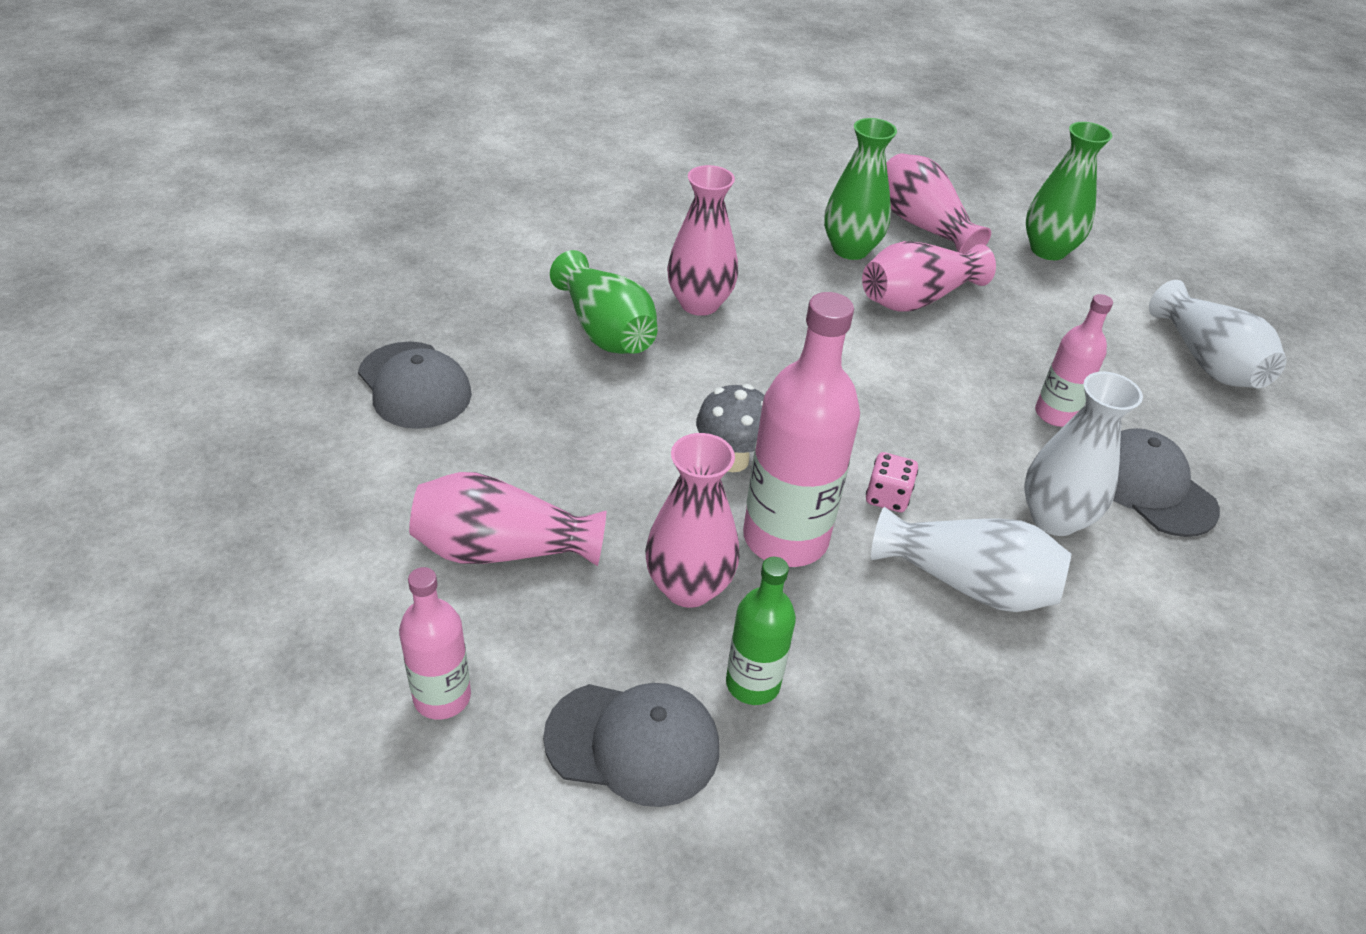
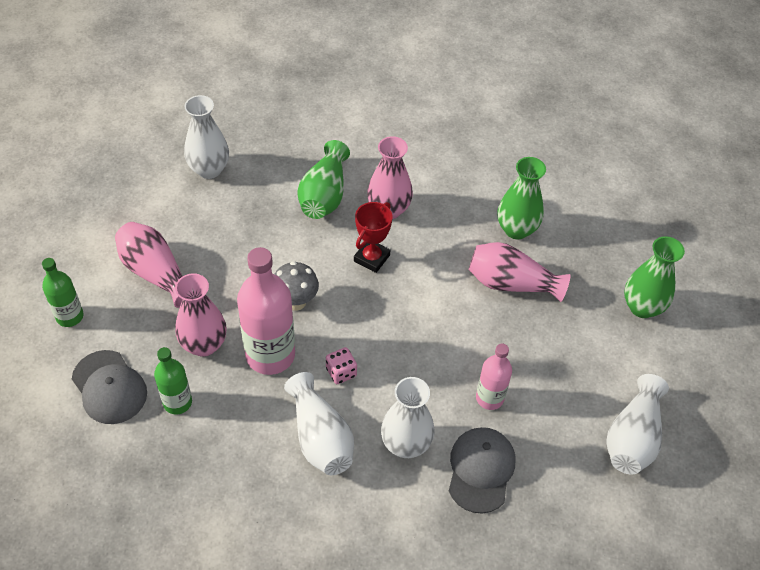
camera: 45 degrees right, 10 degrees up
(414, 386) = (209, 169): grey cap -> white vase
(442, 697) = (70, 316): pink bottle -> green bottle
(750, 361) = (372, 258): none -> red trophy
(923, 225) = (584, 241): pink vase -> none

